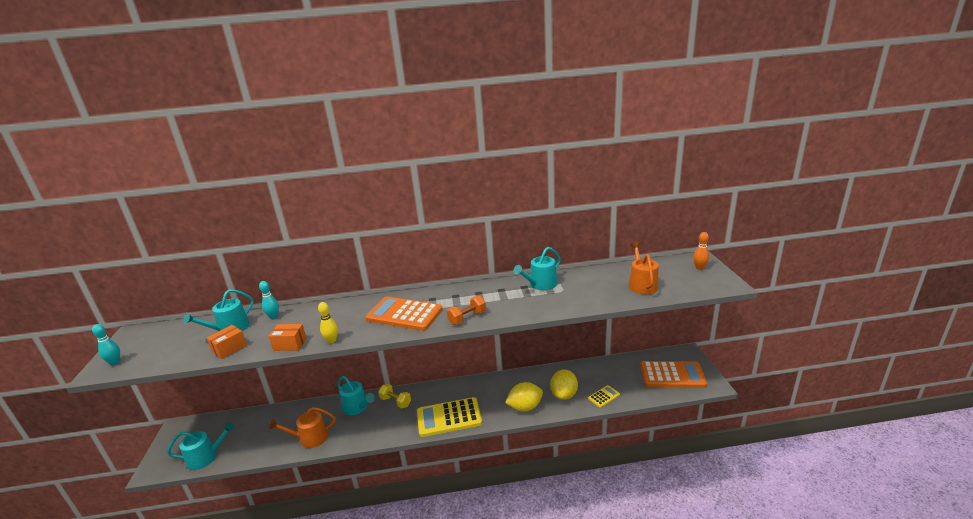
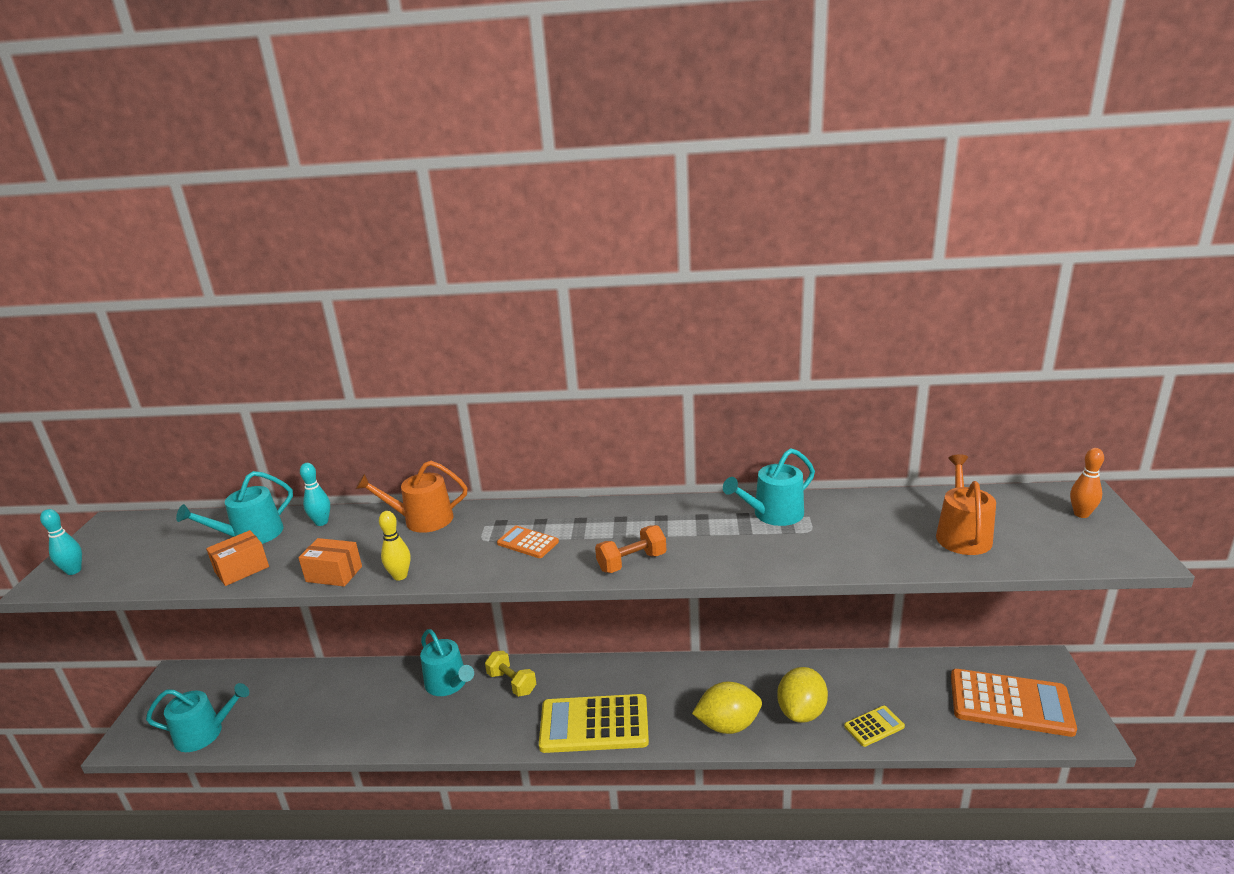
camera: 10 degrees right, 0 degrees up
(310, 438) = (365, 726): orange watering can -> orange watering can (422, 520)
(404, 314) = (528, 542): orange calculator -> orange calculator, size x0.47

